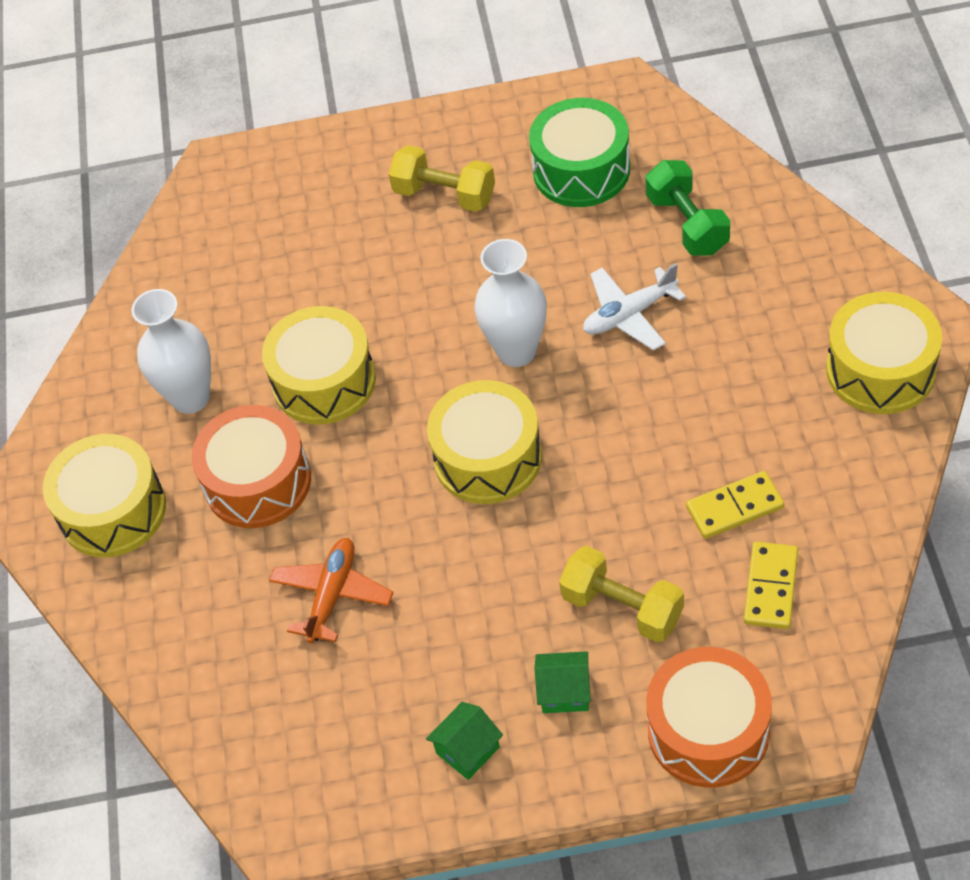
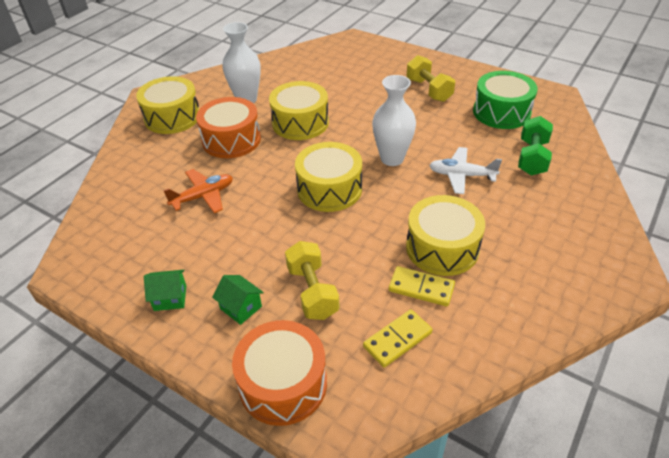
camera: 35 degrees right, 10 degrees down
(880, 370) = (576, 280): yellow drum -> yellow drum (442, 248)

